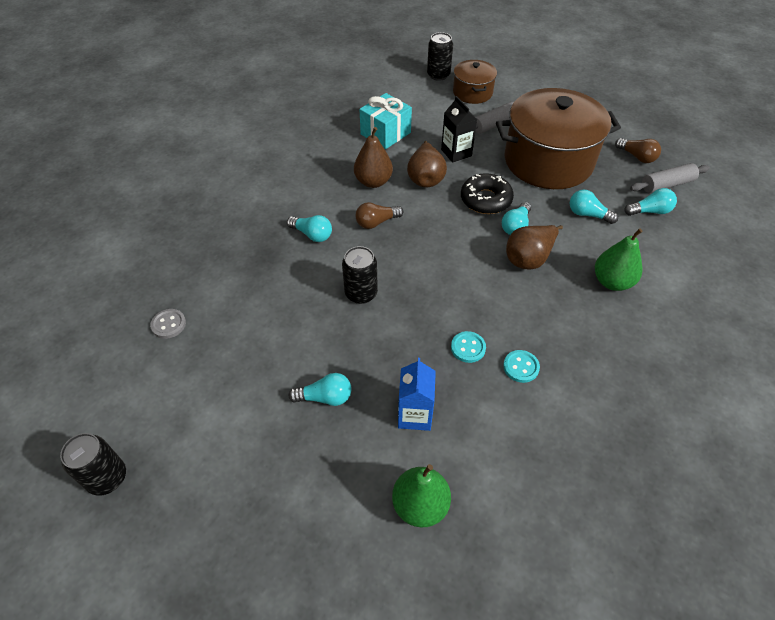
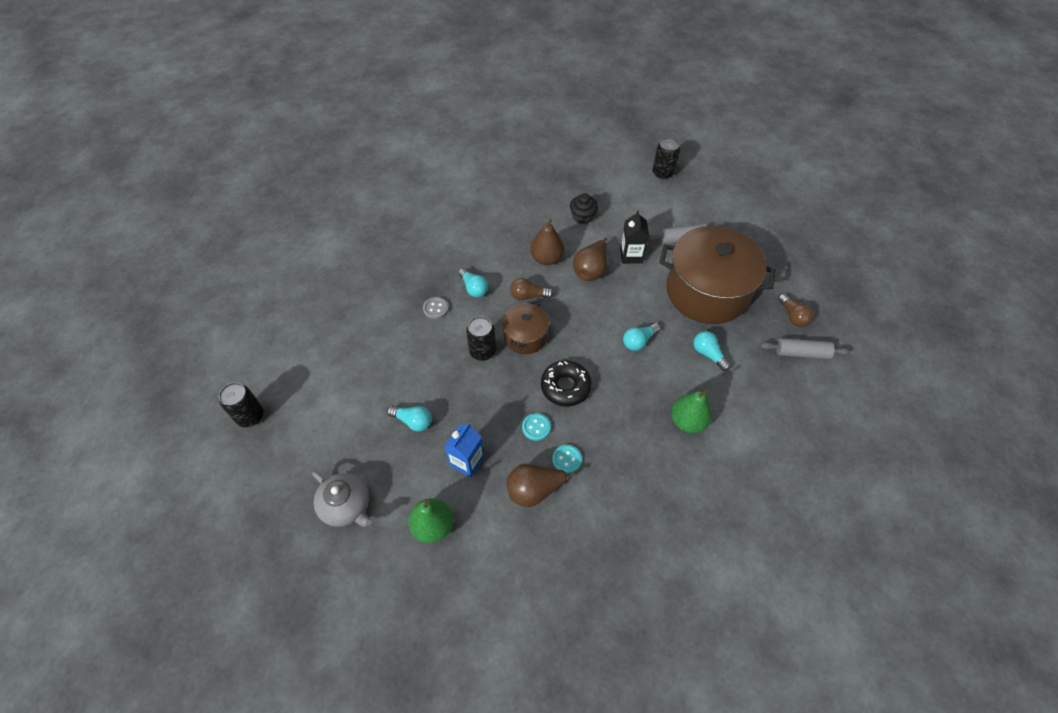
camera: 25 degrees right, 5 degrees up
(168, 324) = (338, 322): grey button -> grey button (436, 309)
(299, 531) = (346, 506): none -> grey teapot
(385, 133) = (582, 217): turquoise gift -> black cupcake
(472, 92) = (682, 201): brown pot -> brown pot (525, 336)
(485, 200) = (629, 308): black donut -> black donut (565, 387)
(529, 258) = (631, 374): brown pear -> brown pear (534, 490)
(650, 211) = (767, 372): turquoise light bulb -> none

